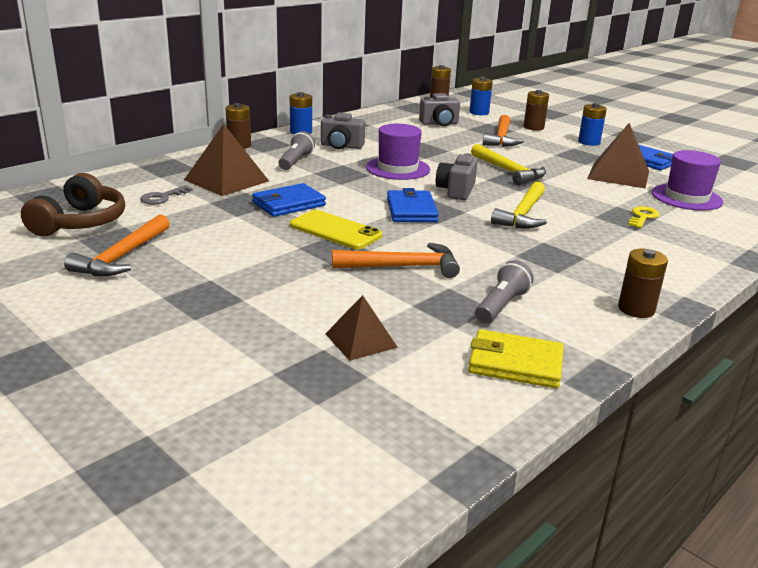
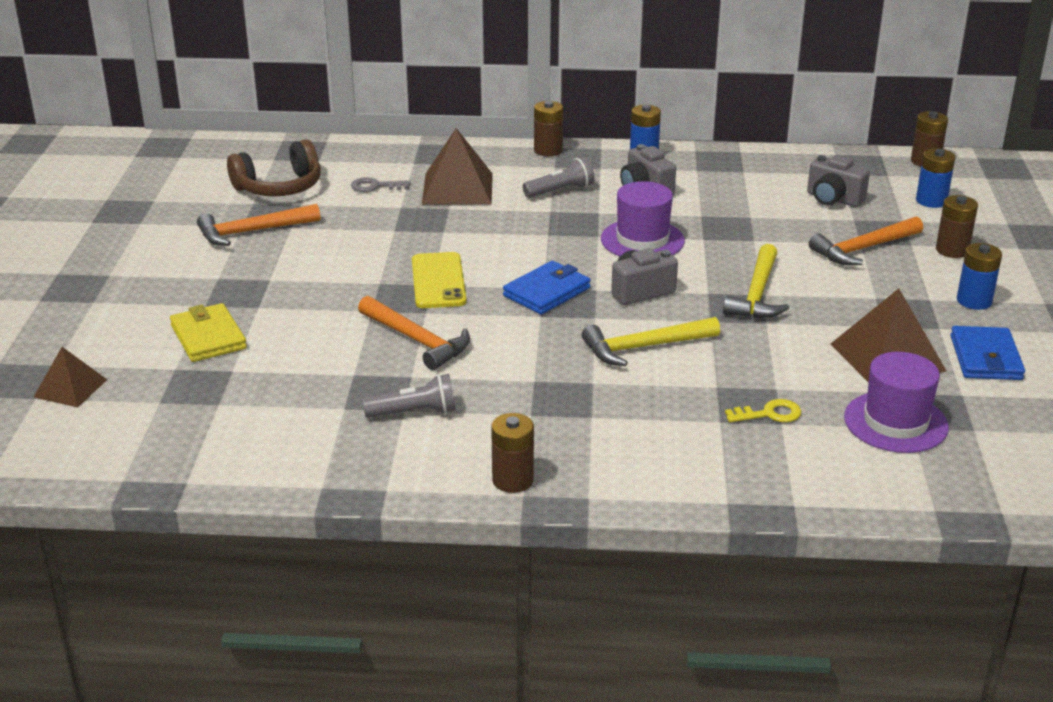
camera: 50 degrees right, 5 degrees up
(289, 204) = (457, 237): blue wallet -> none
(360, 340) = (265, 378): brown pyramid -> brown pyramid (70, 388)
(515, 363) = (321, 456): yellow wallet -> yellow wallet (208, 337)

